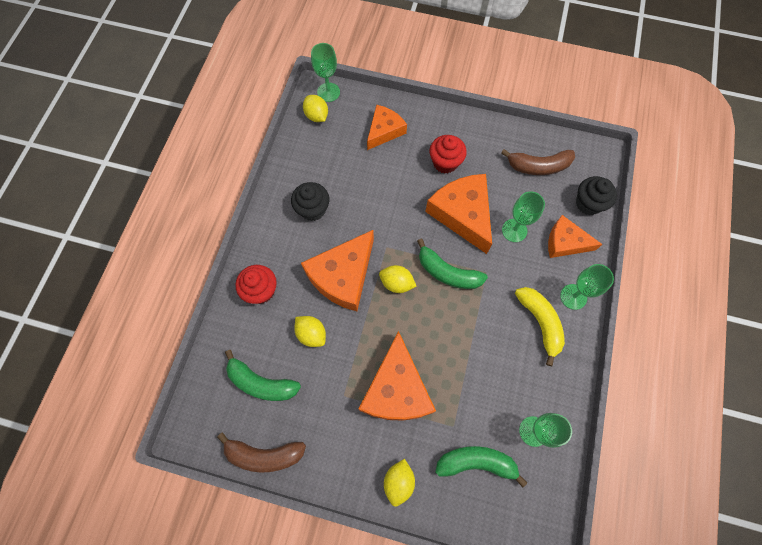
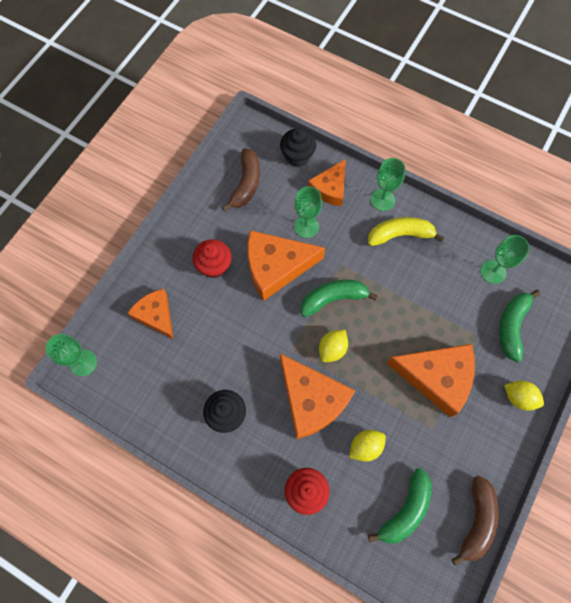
camera: 75 degrees left, 0 degrees up
(316, 116) = (110, 383): yellow lemon -> none
(447, 272) = (333, 298): green banana -> green banana turned 150 degrees counterclockwise

